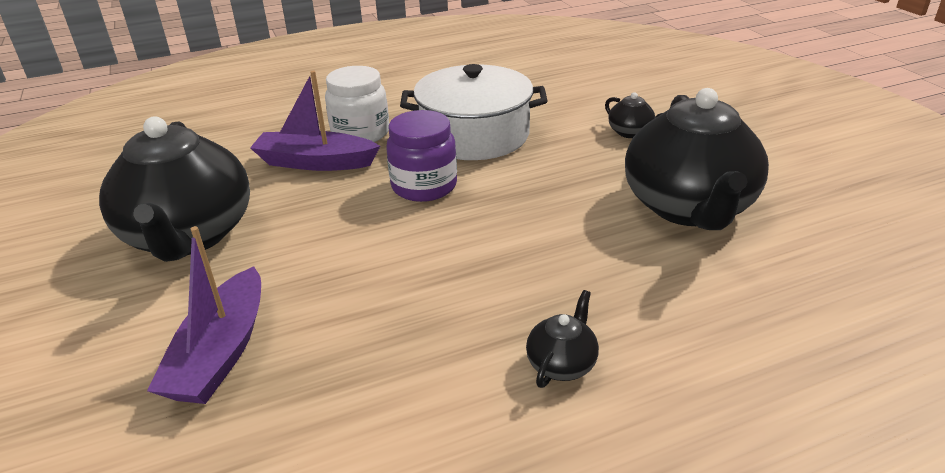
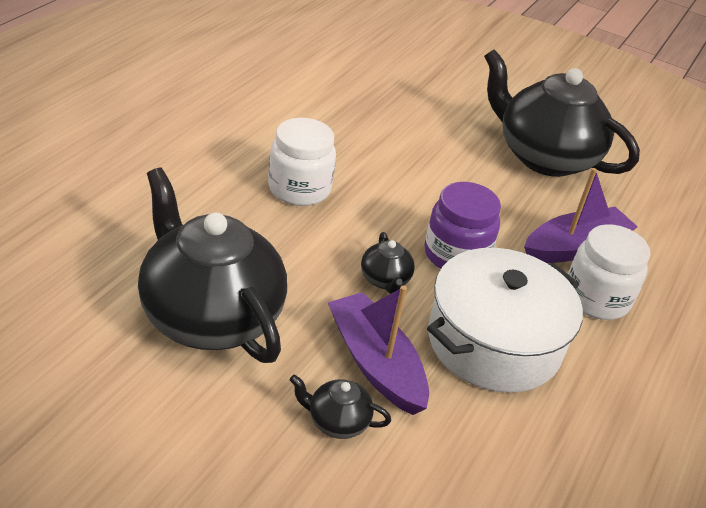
camera: 135 degrees right, 5 degrees up
(221, 353) = (413, 108): purple boat -> purple boat (375, 363)
(506, 290) = (299, 189): none -> white jar
(562, 364) = (227, 157): black teapot -> black teapot (385, 280)

